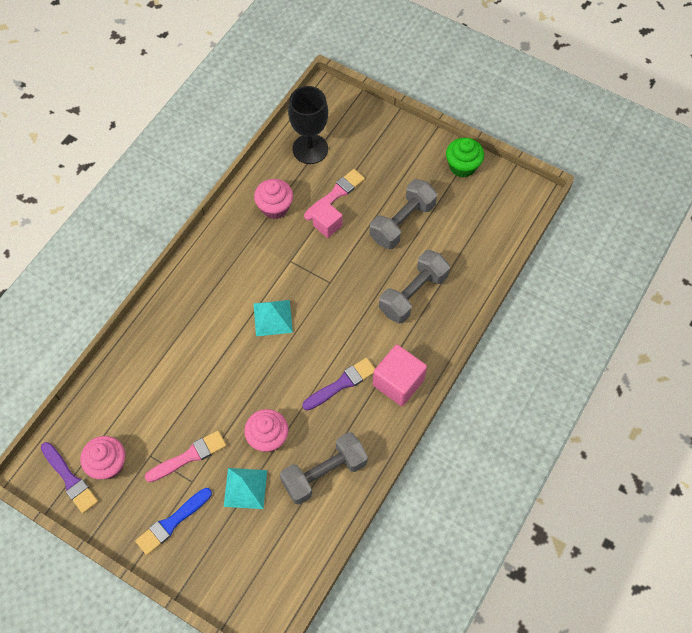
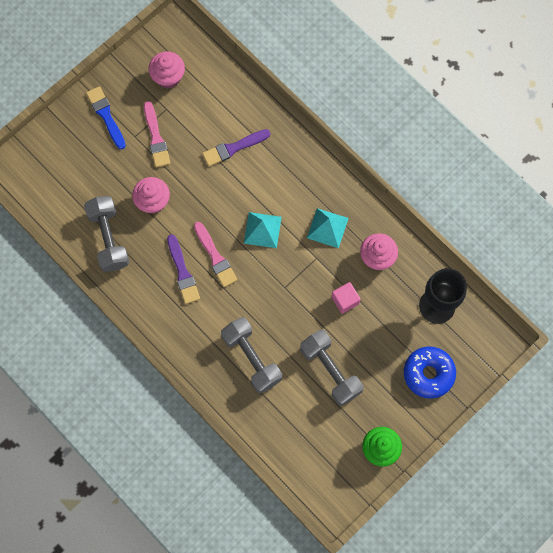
camera: 105 degrees right, 10 degrees up
(70, 479) = (164, 48): purple brush -> purple brush (233, 148)
(245, 488) = (116, 175): turquoise pyramid -> turquoise pyramid (327, 228)
(336, 194) = (378, 317): pink brush -> pink brush (215, 257)
(378, 143) = (428, 374): none -> blue donut
(398, 382) = (170, 320): pink cube -> none

